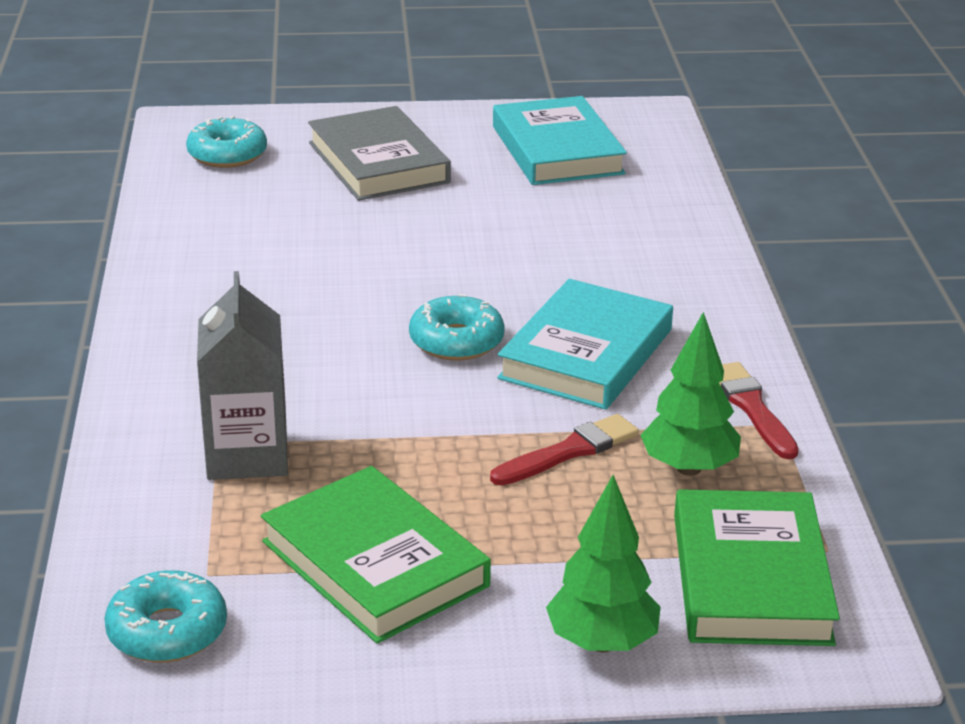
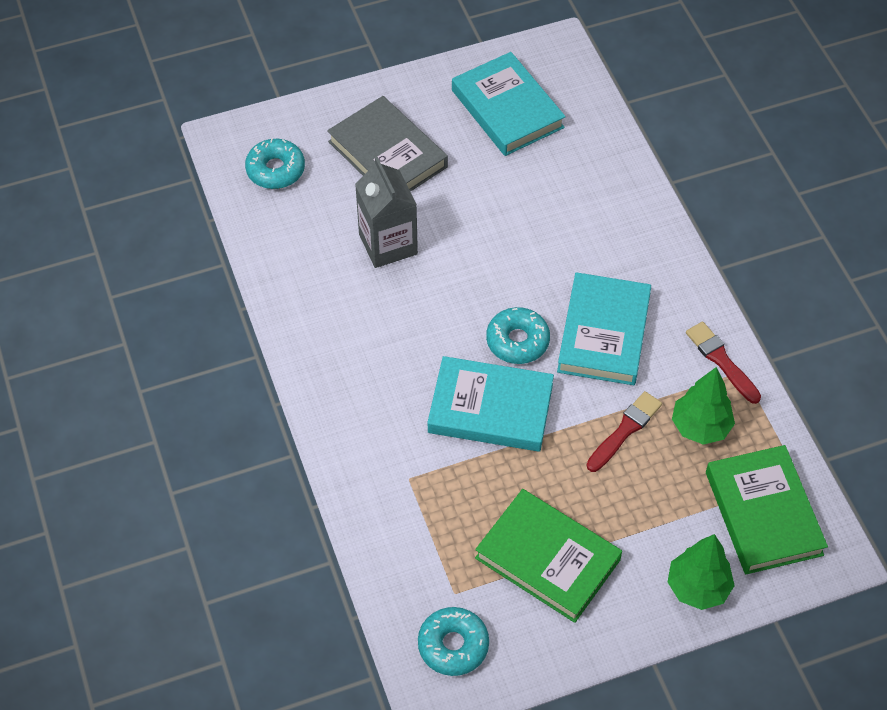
camera: 15 degrees left, 25 degrees up
(247, 455) = (432, 485): grey carton -> grey carton (388, 244)
(379, 396) = (490, 408): none -> turquoise book

